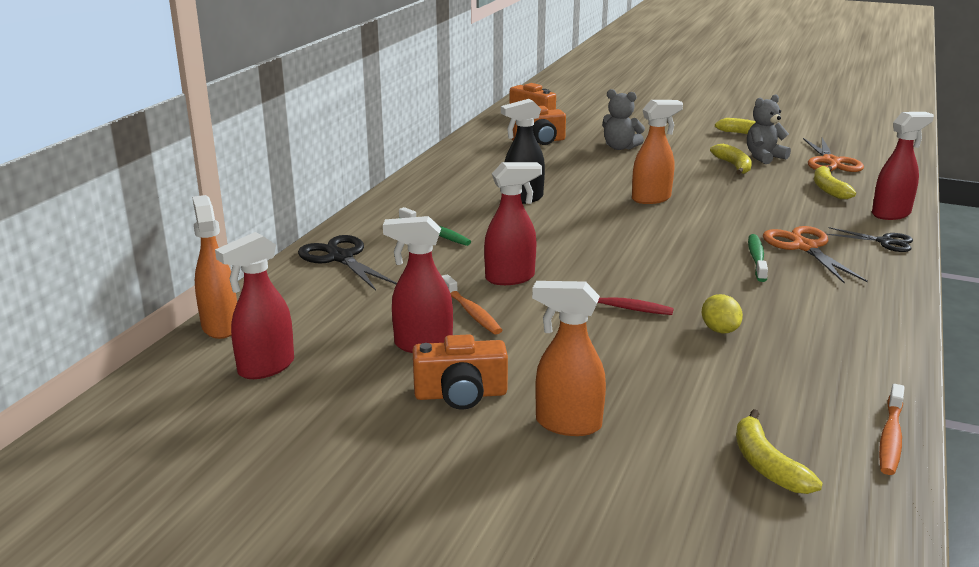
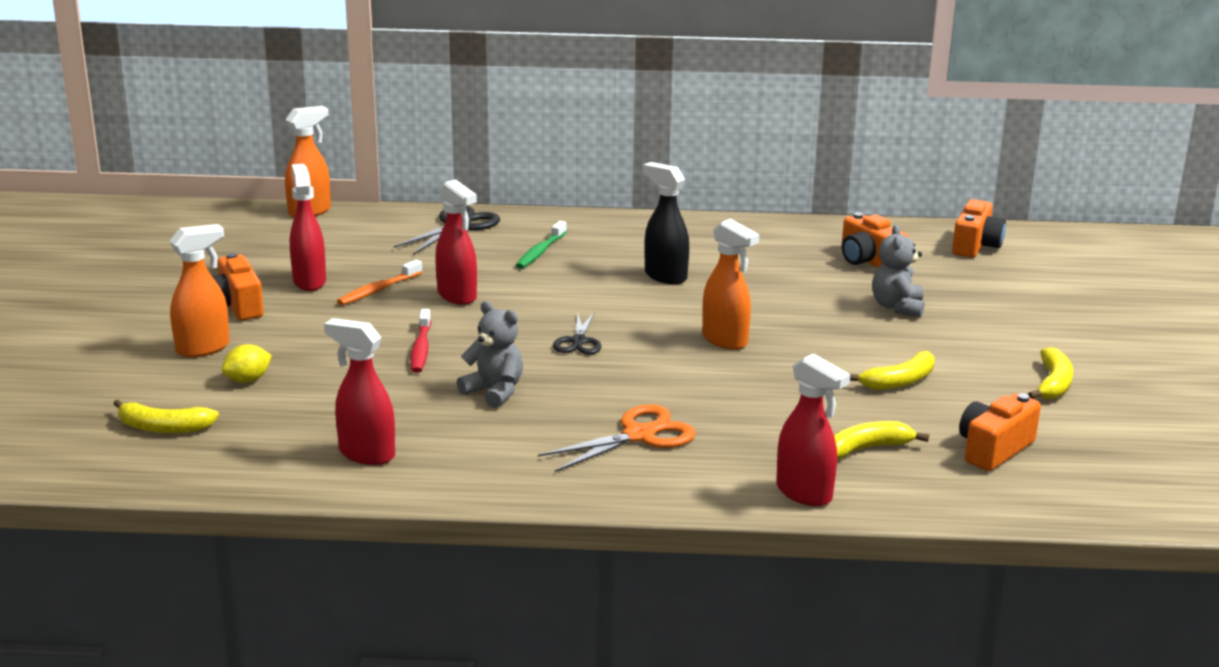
camera: 70 degrees right, 0 degrees up
(265, 368) = (253, 238): red spray bottle -> red spray bottle (366, 454)
(567, 424) = (203, 348): orange spray bottle -> orange spray bottle turned 60 degrees clockwise
(719, 330) = (395, 397): yellow lemon -> yellow lemon (248, 380)
(756, 258) = (585, 408): green toothbrush -> none
(764, 157) = (960, 400): grey teddy bear -> grey teddy bear (494, 392)
(766, 465) = (163, 428): yellow banana -> yellow banana turned 135 degrees counterclockwise
(830, 162) = (993, 449): orange scissors -> orange camera
(884, 242) = (696, 487): black scissors -> black scissors (578, 341)
(890, 438) = (218, 481): orange toothbrush -> none

